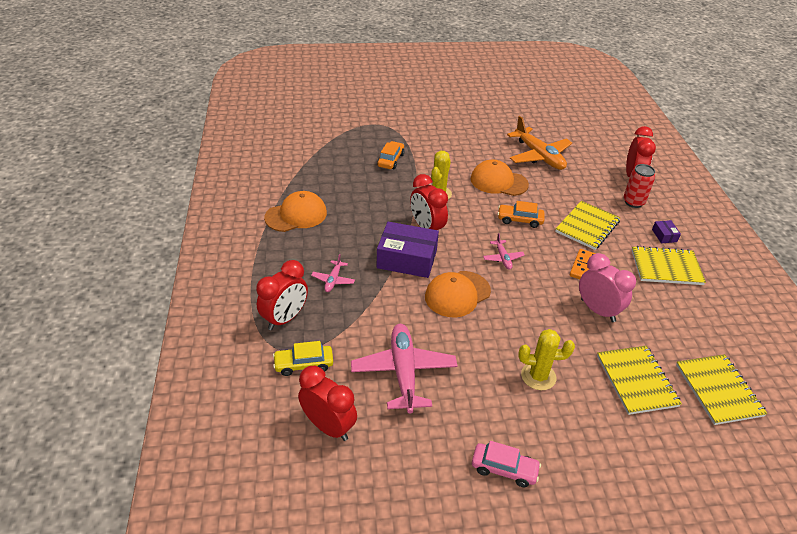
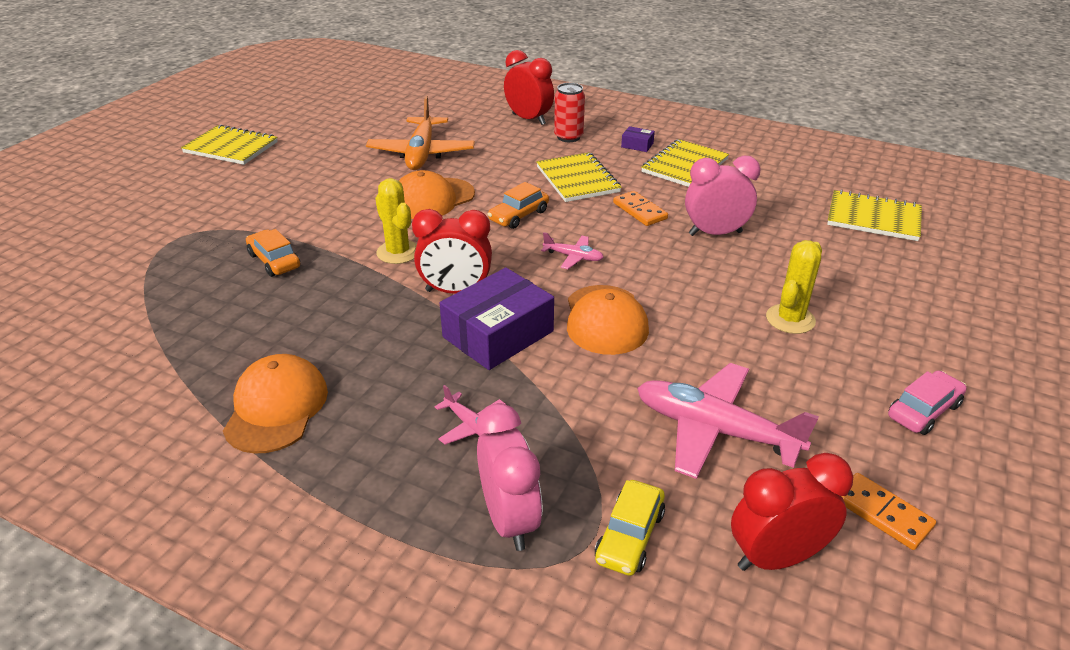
camera: 55 degrees left, 5 degrees down
(285, 318) = (509, 520): red clock -> pink clock
(394, 466) = (882, 513): none -> orange domino
(539, 156) = (421, 153): orange plane -> orange plane turned 90 degrees clockwise
(636, 381) = (835, 257): yellow notebook -> yellow notebook (231, 147)

